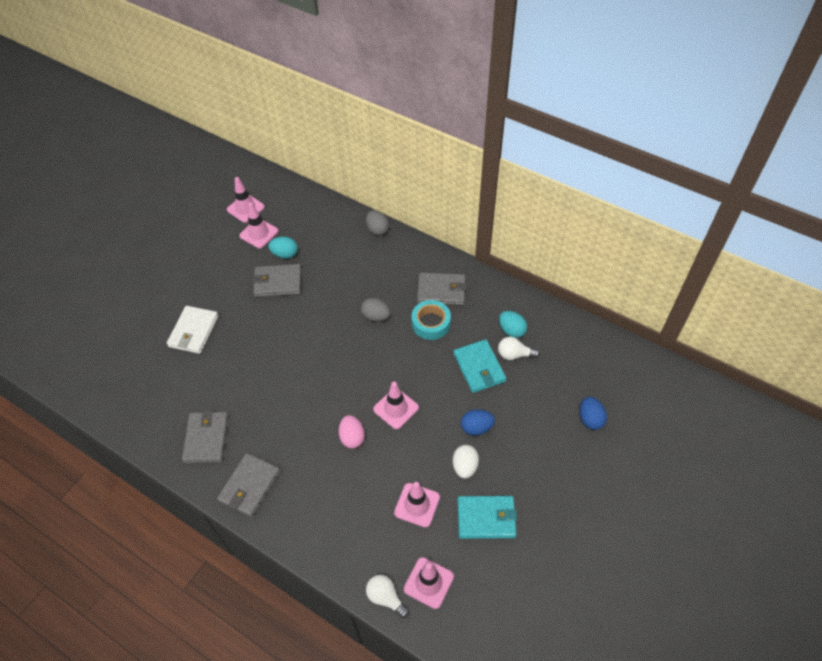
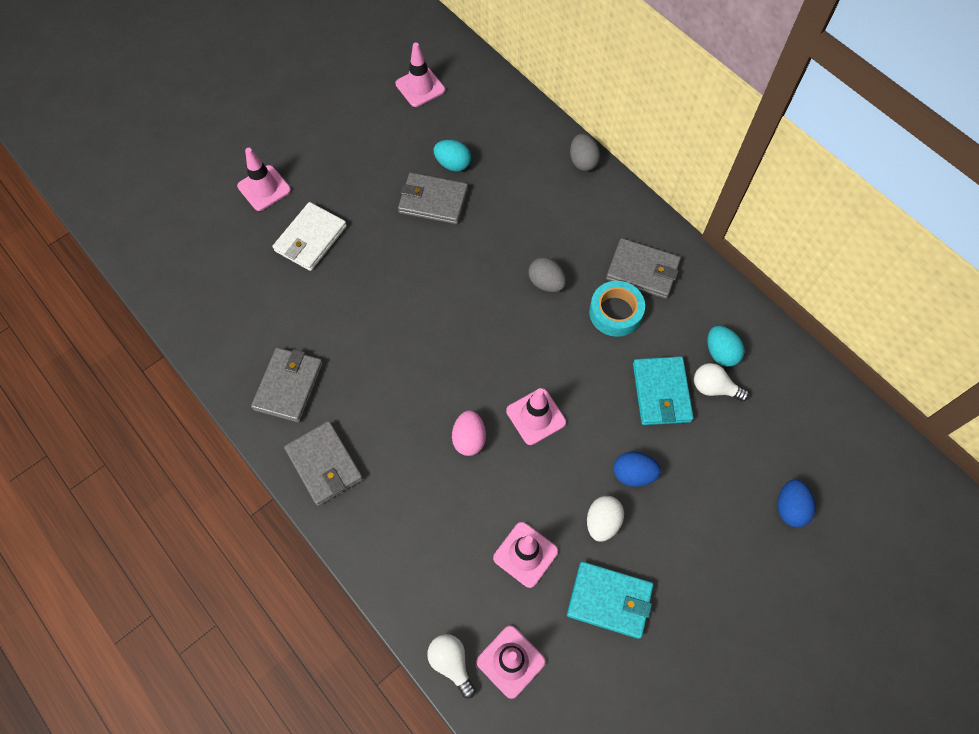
camera: 15 degrees right, 10 degrees up
(249, 486) = (324, 464): grey wallet -> grey wallet turned 75 degrees counterclockwise
(259, 233) = (427, 126): pink traffic cone -> pink traffic cone (264, 188)

